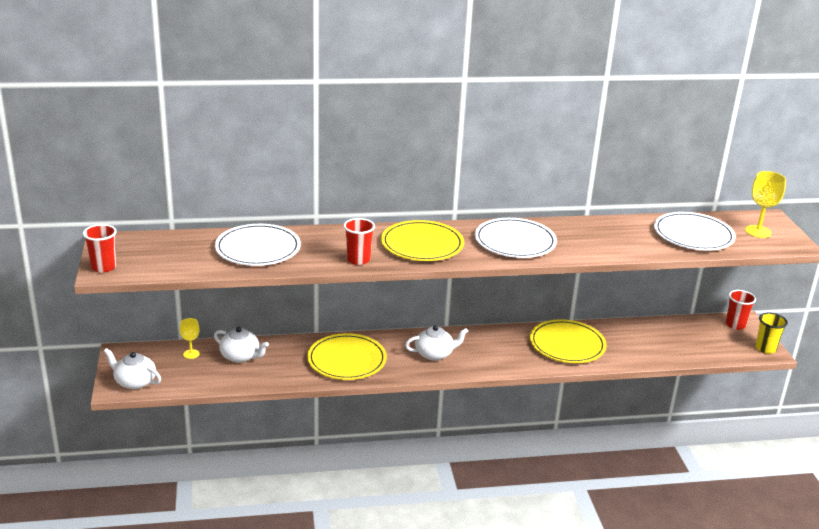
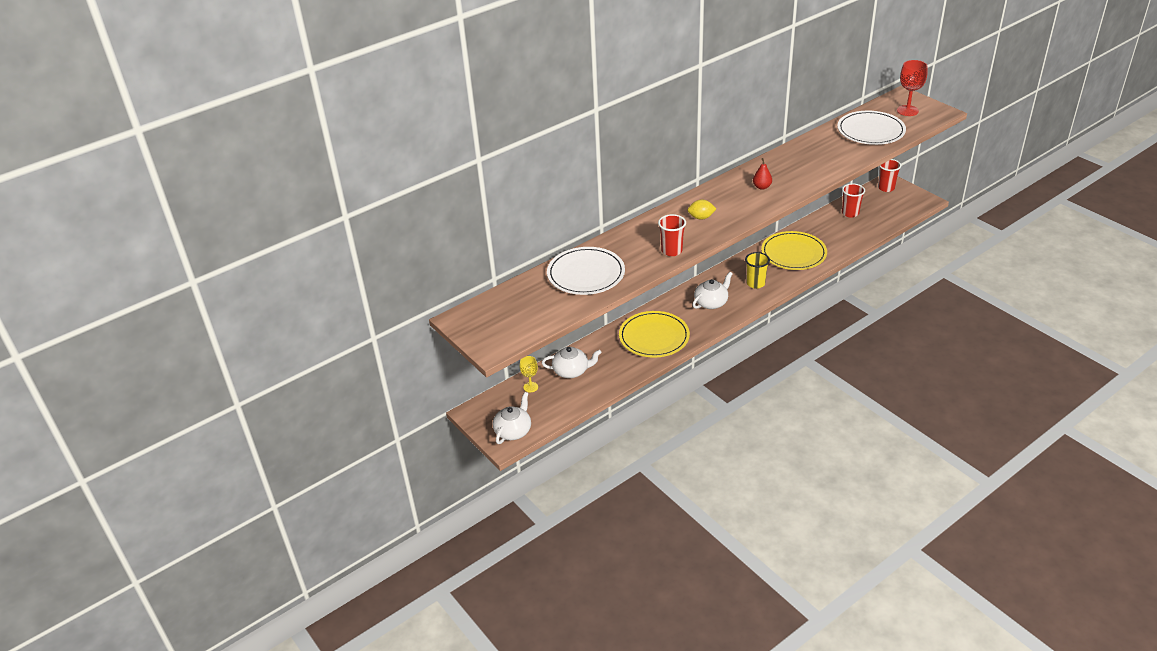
camera: 25 degrees left, 10 degrees up
(103, 267) = (487, 344): red cup -> red cup (850, 213)
(134, 382) = (513, 431): white teapot -> white teapot turned 120 degrees clockwise
(422, 244) = (701, 217): yellow plate -> yellow lemon
(515, 241) = (762, 187): white plate -> red pear
(758, 231) = (907, 111): yellow goblet -> red goblet
(765, 348) = (921, 199): yellow cup -> yellow cup (755, 283)

